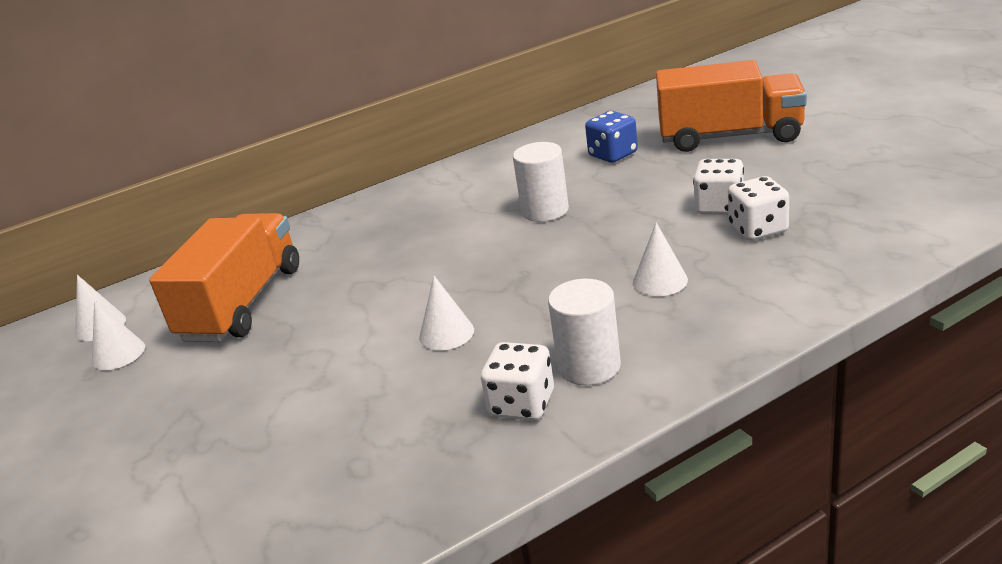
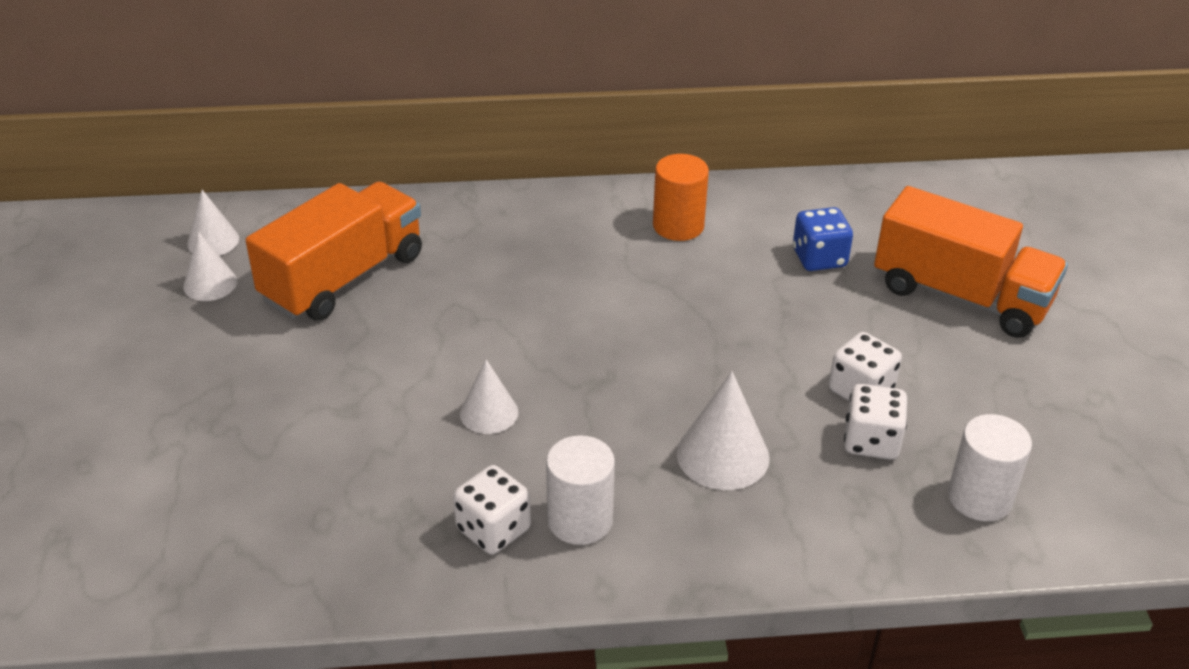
camera: 20 degrees right, 10 degrees up
(493, 176) = (678, 226): none -> orange cylinder
(545, 210) = (690, 303): white cylinder -> white cylinder (980, 498)
(660, 281) = (723, 455): white cone -> white cone, size x1.53

